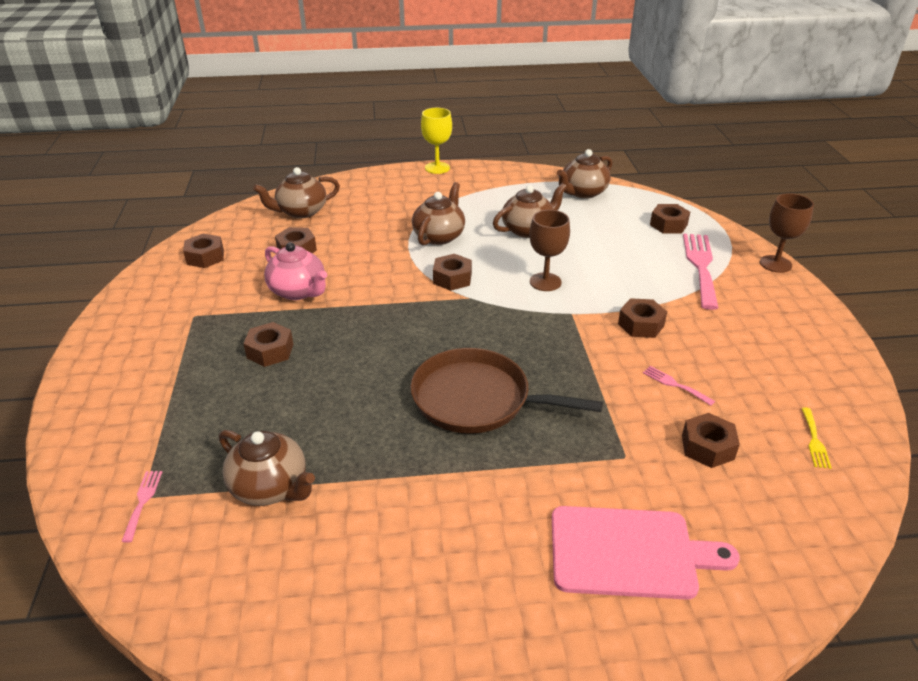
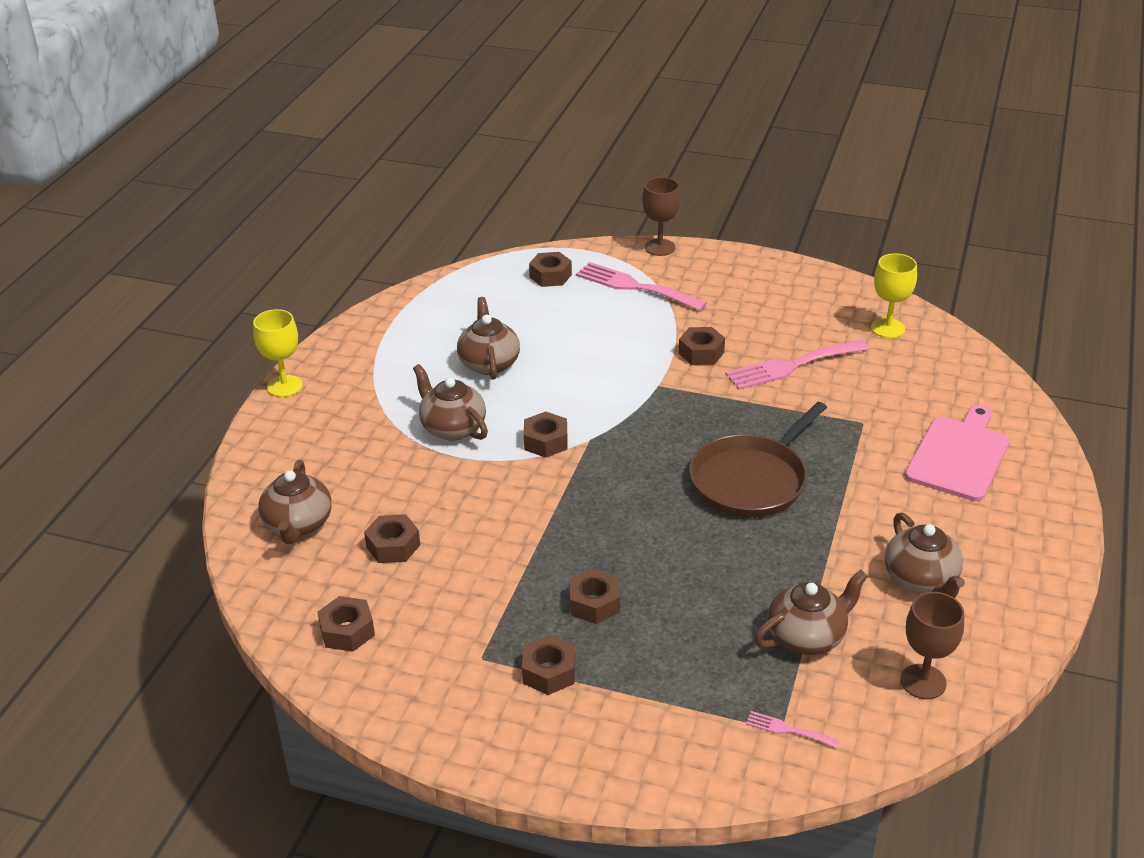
camera: 65 degrees left, 0 degrees up
(298, 291) = (489, 561): pink teapot -> none
(545, 282) = (596, 384): brown goblet -> brown goblet (923, 682)
(583, 192) = (442, 303): brown teapot -> brown teapot (921, 580)
(674, 384) = (791, 366): pink fork -> pink fork, size x2.19
(707, 447) = (871, 379): brown nut -> brown nut (549, 672)
(814, 441) = (888, 328): yellow fork -> yellow goblet

